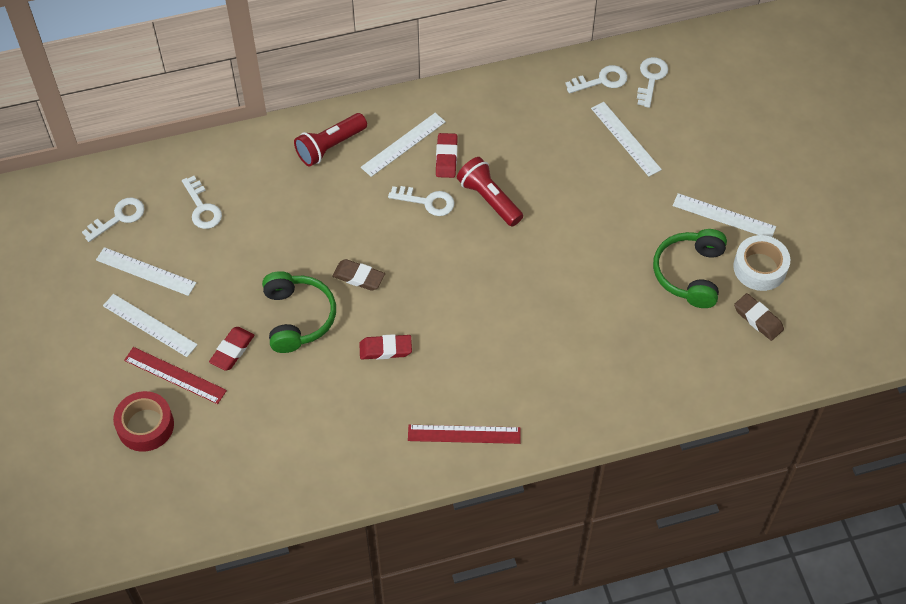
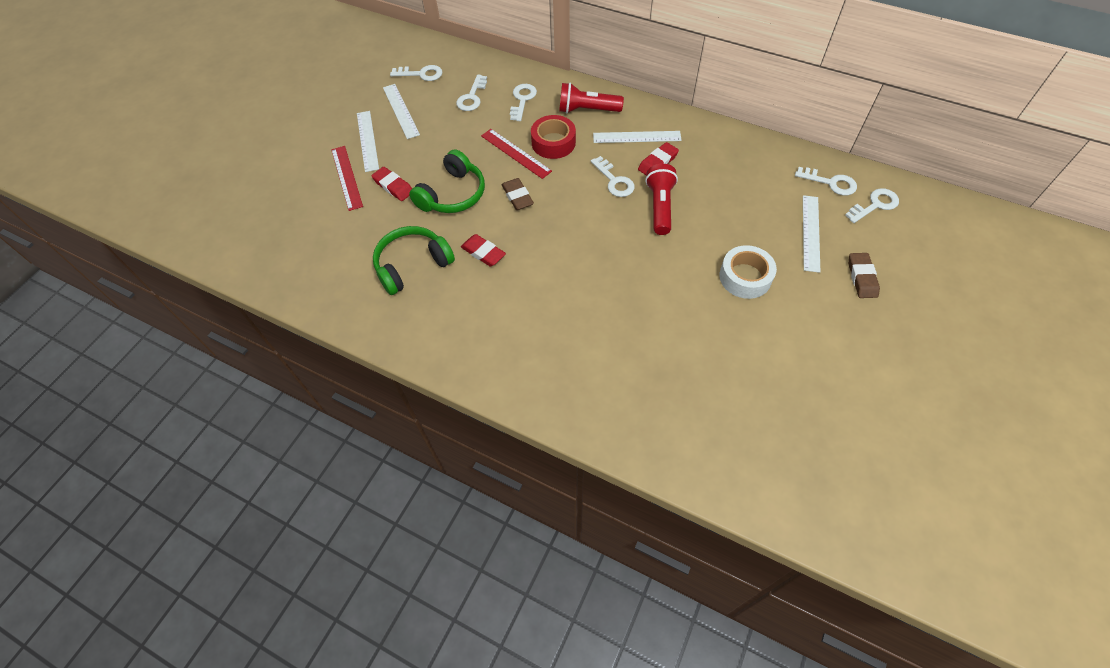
camera: 45 degrees right, 0 degrees up
(145, 425) = (297, 193): red tape -> red tape (553, 143)
(232, 350) = (393, 186): red eraser -> red eraser turned 60 degrees clockwise
(256, 177) = (522, 100): none -> white key
(464, 434) = (470, 348): red ruler -> red ruler (515, 153)
(690, 274) = (768, 365): green headphones -> green headphones (412, 265)
(724, 216) = (842, 342): white ruler -> none
(758, 319) = (795, 444): brown eraser -> brown eraser (861, 277)
(760, 268) = (838, 404): white tape -> white tape (745, 277)

